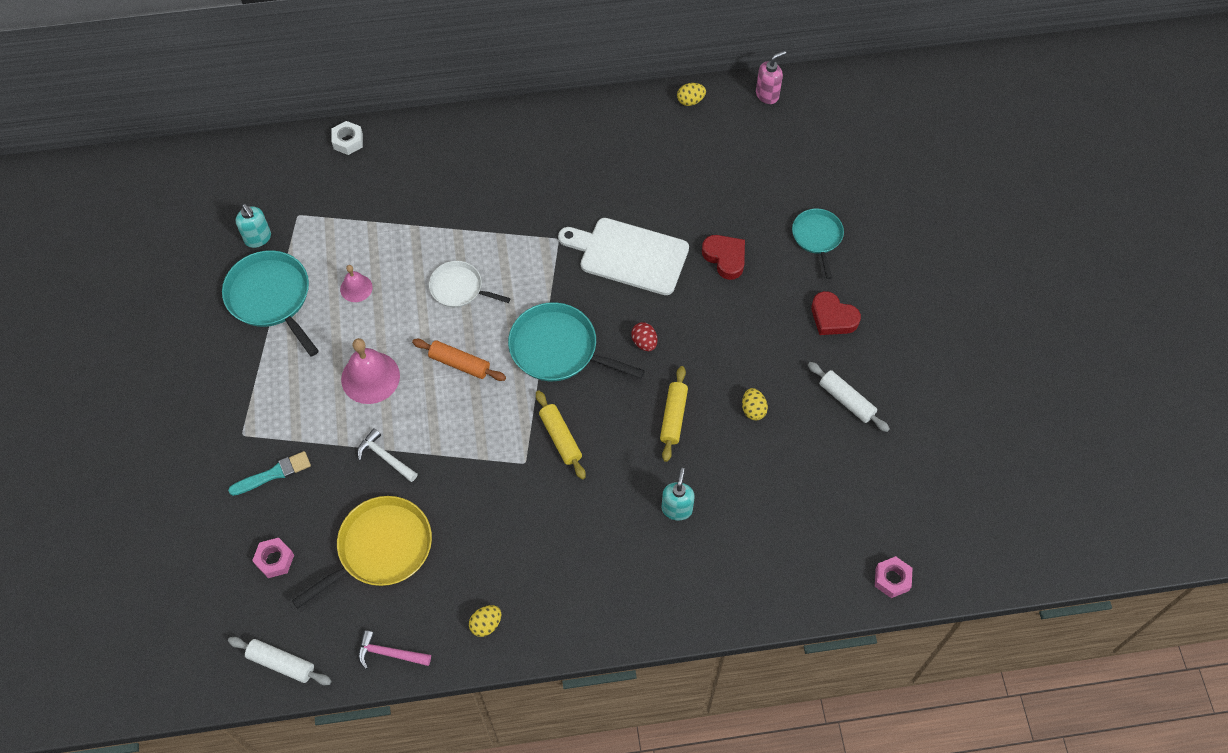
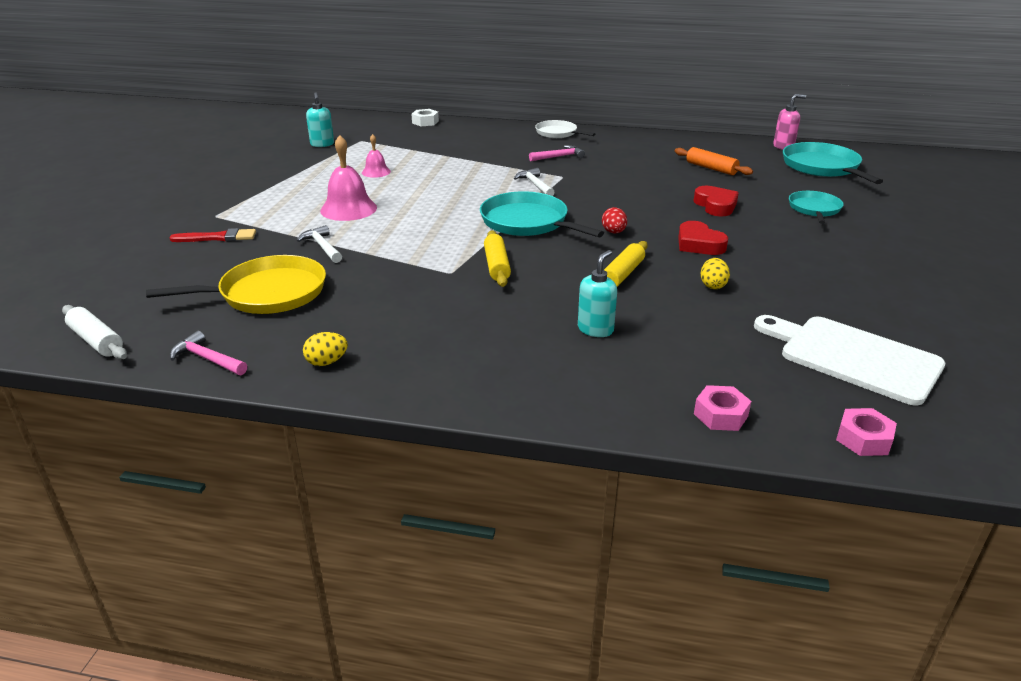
camera: 20 degrees right, 30 degrees down
(271, 297) = (306, 166): turquoise pan -> turquoise pan (822, 167)
(273, 474) = (217, 237): turquoise brush -> red brush
(275, 560) = (165, 280): pink nut -> pink nut (720, 415)
(459, 288) = (461, 184): white pan -> white pan (558, 133)
(459, 364) = (431, 215): orange rolling pin -> orange rolling pin (711, 168)
(536, 267) = (535, 185): none -> white hammer
(537, 191) = (559, 157): none -> pink hammer
(629, 255) = (623, 192): white cutting board -> white cutting board (853, 357)
(690, 101) = (713, 141): yellow egg -> none
(832, 317) = (820, 250): red heart -> red heart (699, 244)
(846, 400) = (825, 298): white rolling pin -> none

